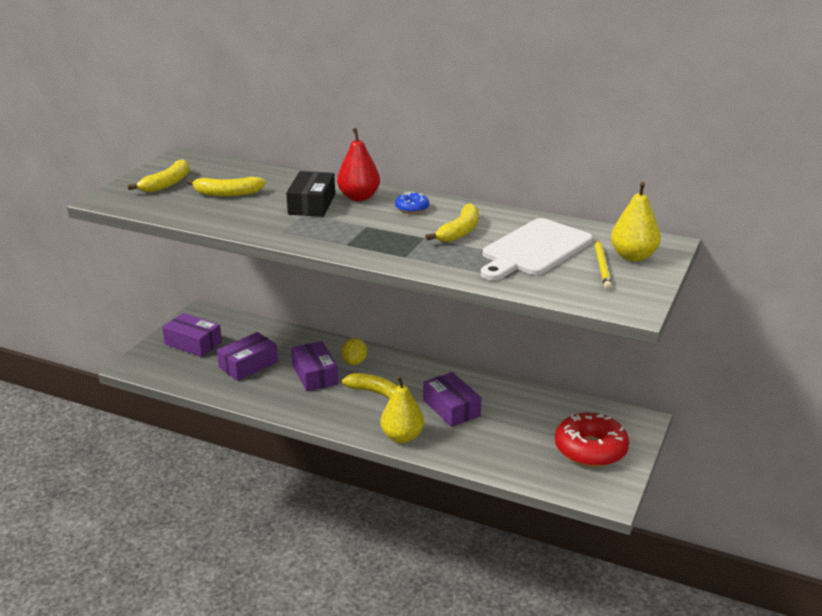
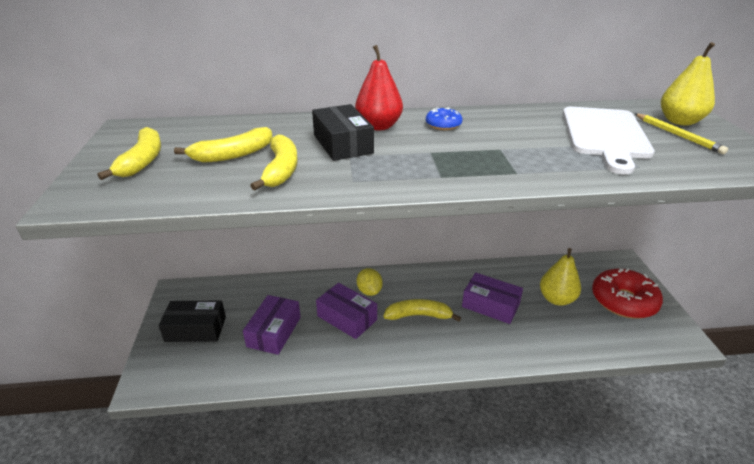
camera: 30 degrees left, 5 degrees up
(193, 343) = (195, 329): purple box -> black box
(402, 437) = (483, 352): yellow pear -> yellow pear (556, 299)
(459, 231) = (520, 135): yellow banana -> yellow banana (281, 170)

